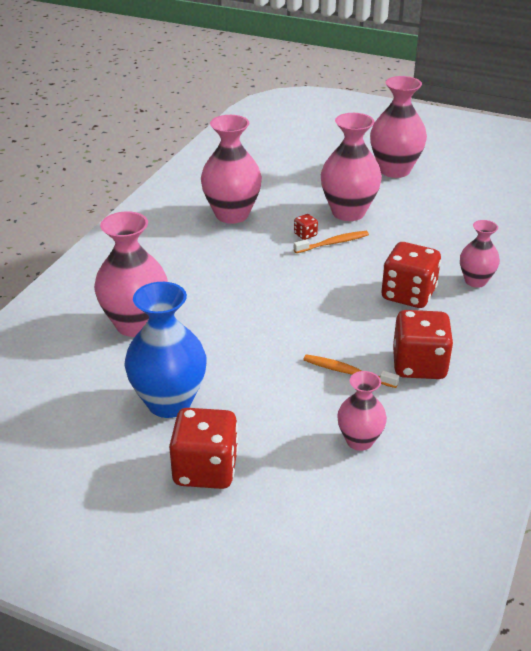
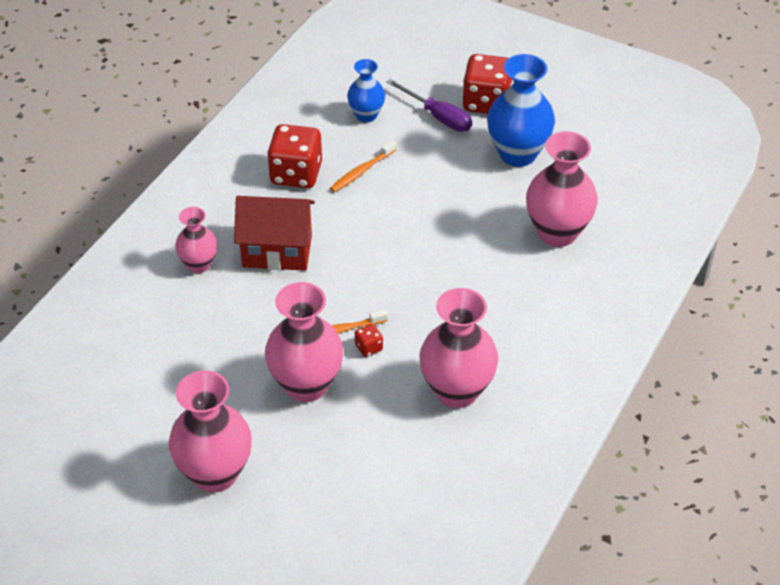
camera: 175 degrees left, 10 degrees up
(268, 444) = (438, 116): none -> purple screwdriver
(347, 372) = (362, 171): orange toothbrush -> orange toothbrush turned 105 degrees clockwise
(359, 441) = (366, 115): pink vase -> blue vase
(408, 295) = (277, 251): red dice -> red house

